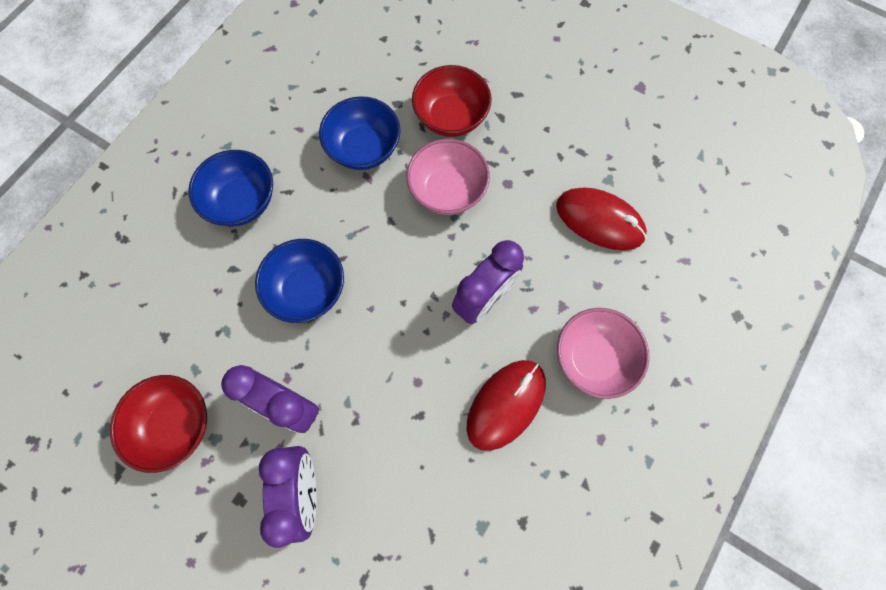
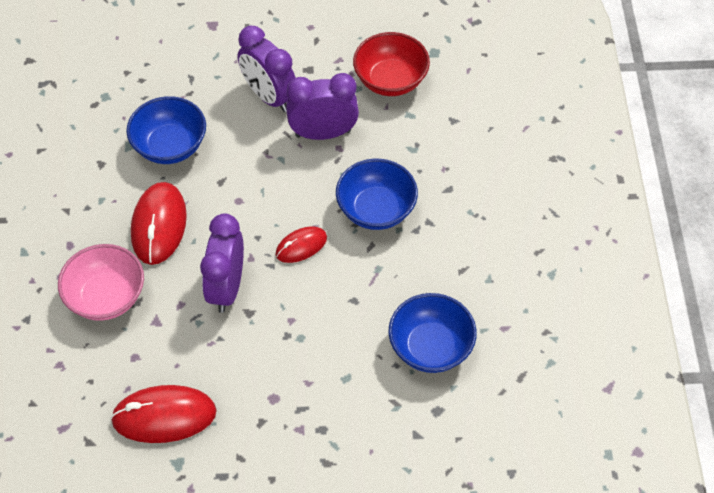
camera: 145 degrees right, 15 degrees down
(242, 201) = (491, 239): blue bowl -> blue bowl (170, 146)
(396, 297) = (301, 246): none -> red mouse
(447, 190) = (324, 357): pink bowl -> none
(451, 117) = (374, 430): red bowl -> none

